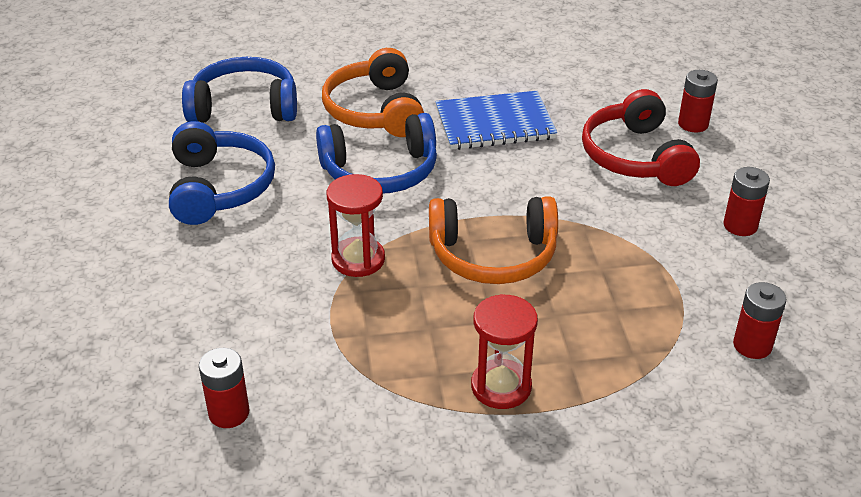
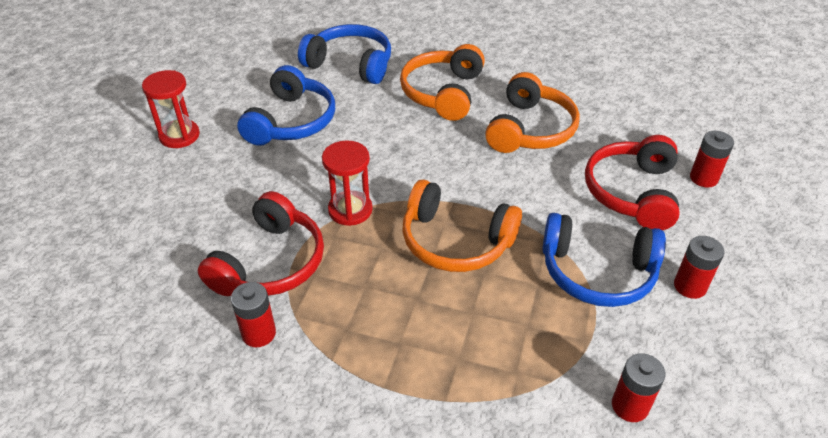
camera: 25 degrees right, 5 degrees up
(229, 413) = (177, 301): red battery -> red battery (259, 333)
(307, 340) = (270, 263): none -> red headphones
(380, 171) = (414, 143): blue headphones -> blue headphones (597, 272)
(494, 123) = (529, 129): blue notebook -> orange headphones
(501, 386) = (387, 358): red hourglass -> red hourglass (179, 136)

